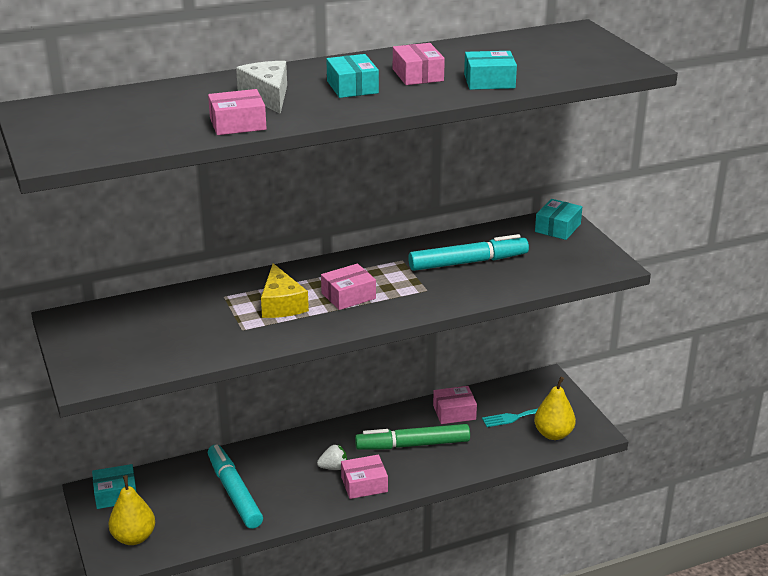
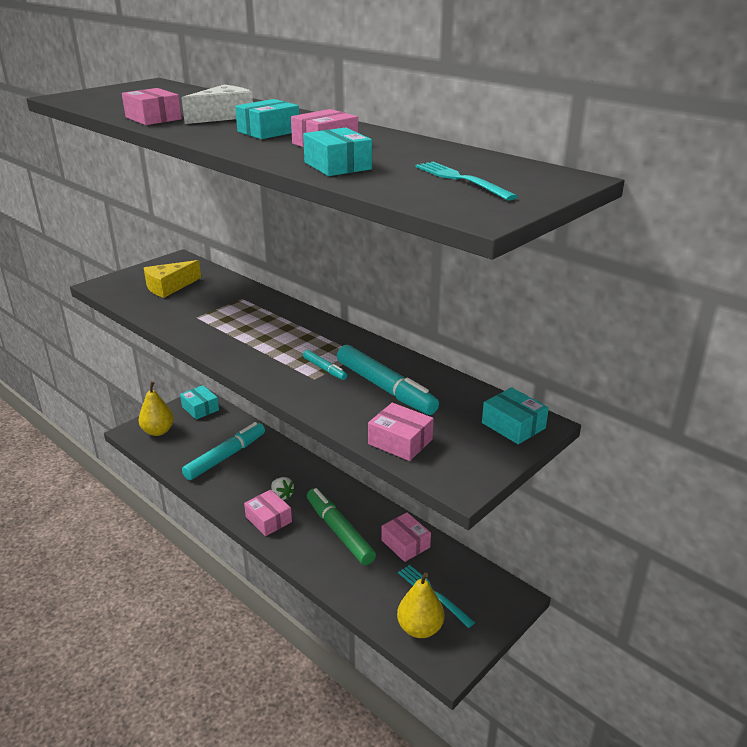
camera: 65 degrees right, 0 degrees up
(281, 304) = (244, 321): yellow cheese -> yellow cheese (169, 287)
(348, 296) = (276, 345): pink box -> pink box (400, 441)
(414, 281) = (324, 369): none -> turquoise marker
(557, 55) = (461, 180): none -> turquoise fork
(557, 228) = (513, 425): turquoise box -> turquoise box turned 45 degrees clockwise

